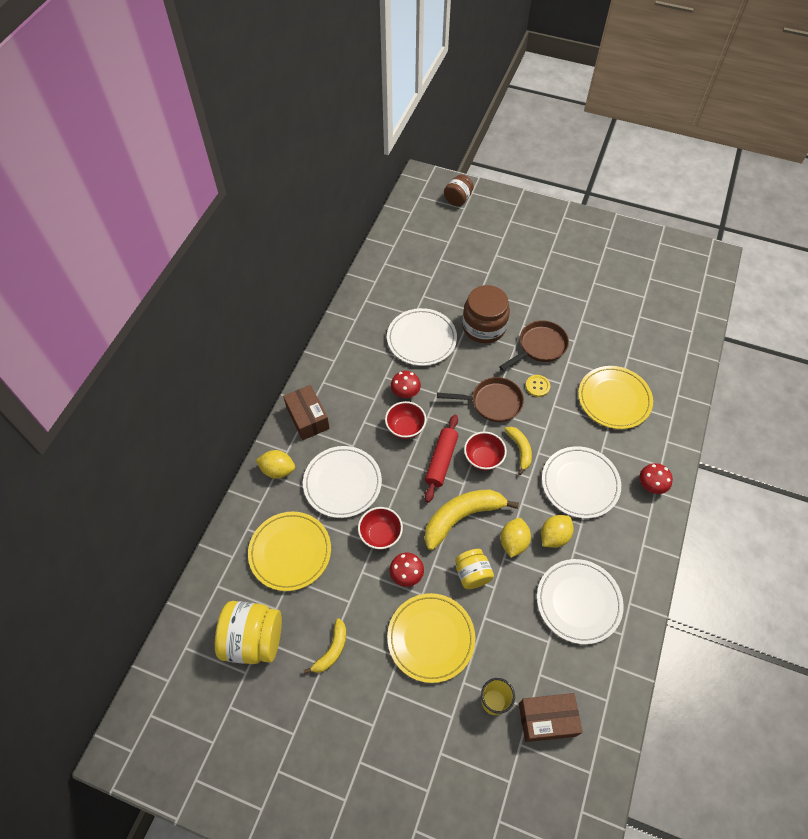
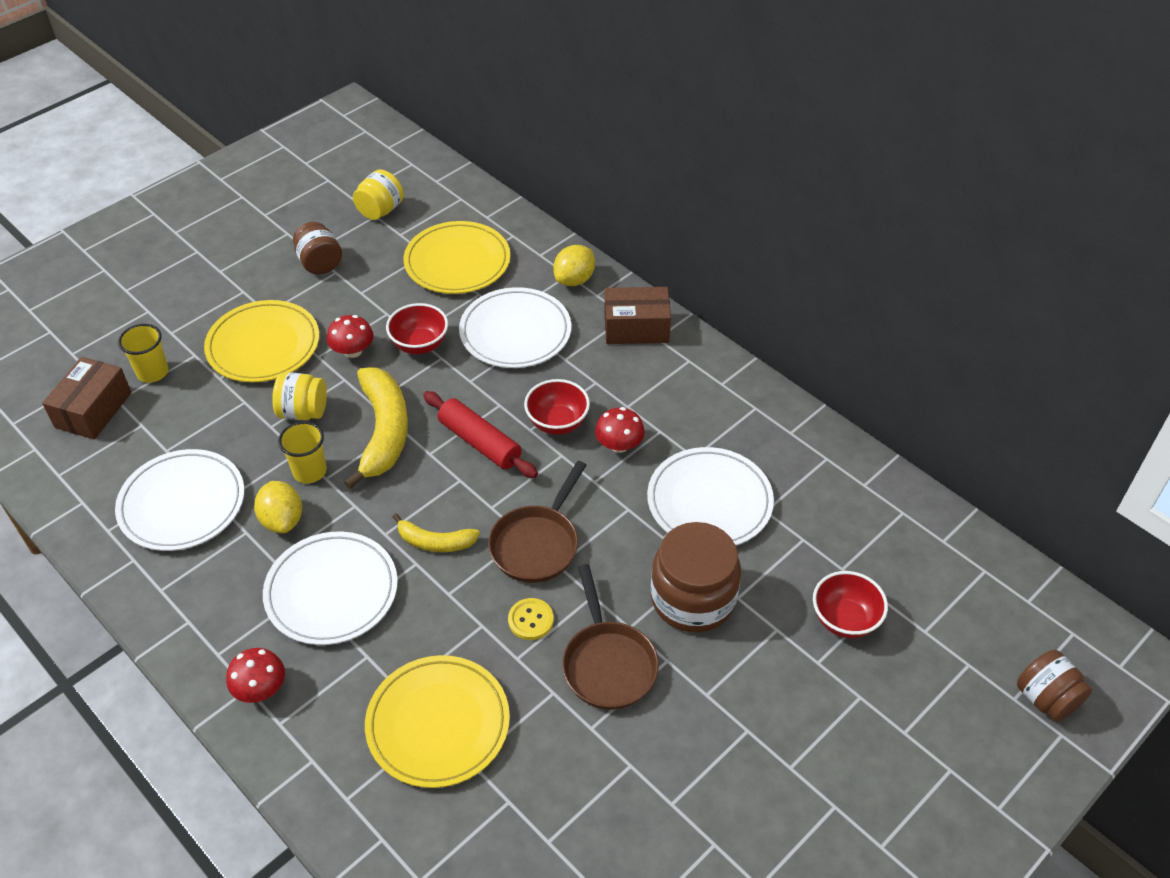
camera: 115 degrees right, 10 degrees down
(253, 639) = (380, 210): yellow jar -> yellow jar, size x0.60
(332, 650) = (320, 263): yellow banana -> brown jar
(483, 459) = (451, 491): red bowl -> red bowl (844, 620)
(513, 542) = (309, 471): yellow lemon -> yellow cup

